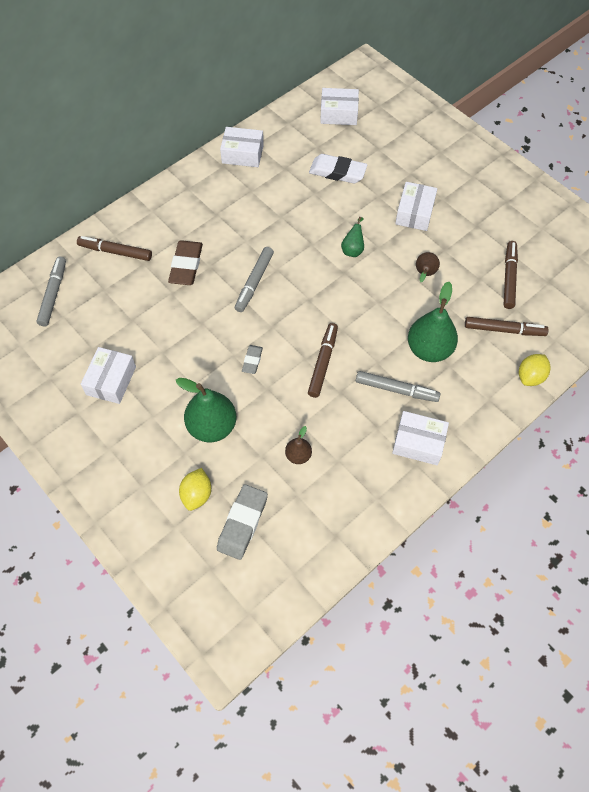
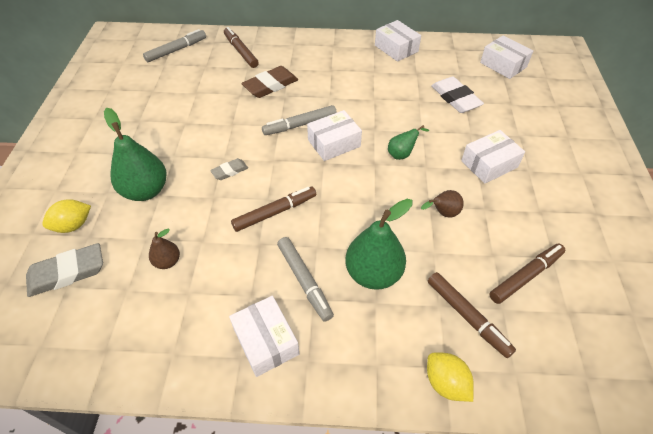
camera: 45 degrees right, 10 degrees down
(111, 381) = (135, 116): white box -> white box (334, 143)
(530, 377) = (445, 383): yellow lemon -> yellow lemon turned 60 degrees clockwise

